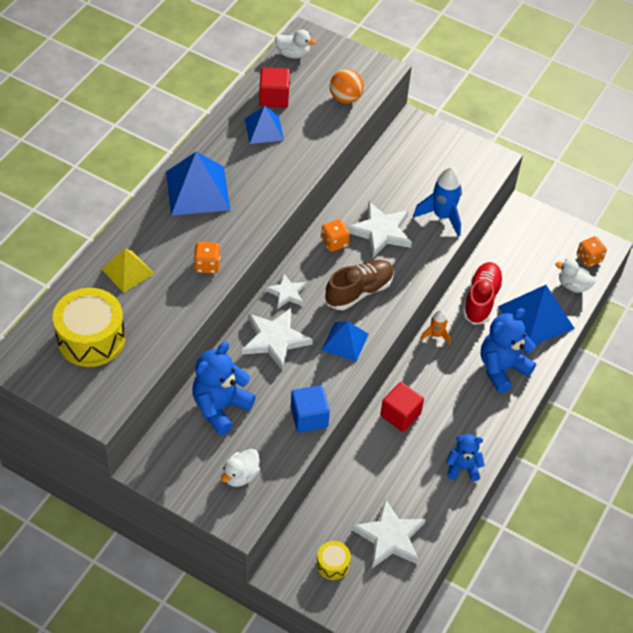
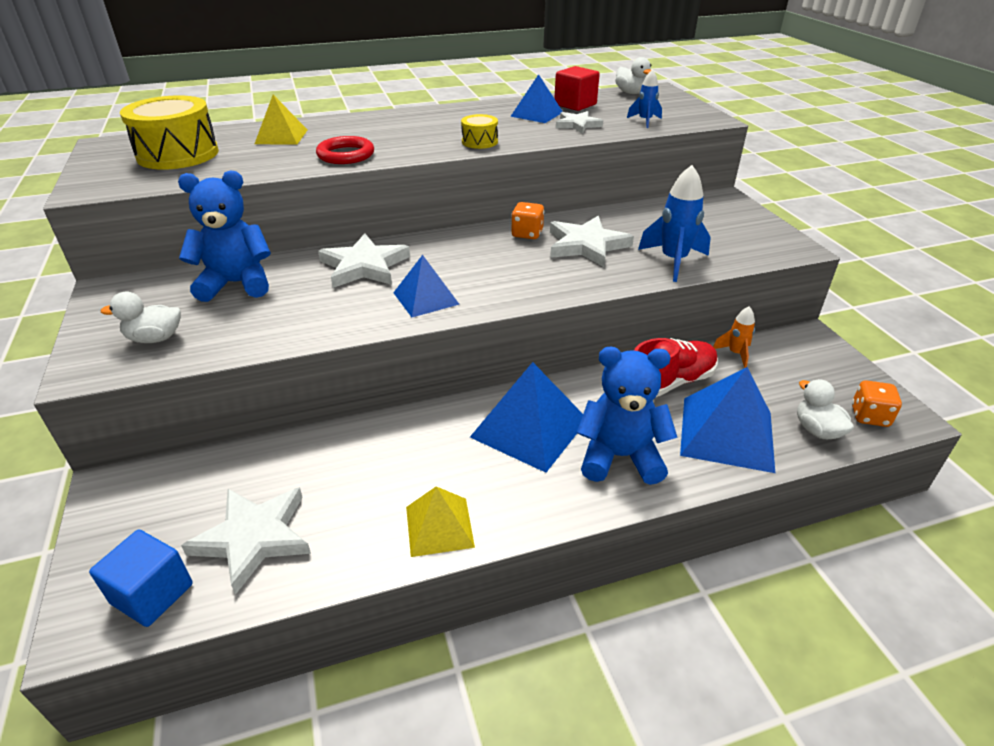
camera: 45 degrees right, 15 degrees down
(198, 190) = (420, 122): blue pyramid -> blue pyramid (529, 428)
(207, 265) = (346, 155): orange dice -> red ring
(287, 293) = (428, 244): white star -> white star (577, 125)
(309, 417) = (293, 332): blue cube -> blue cube (152, 594)
(333, 564) = (160, 518): yellow drum -> yellow drum (479, 142)
(345, 98) = (645, 121): orange ball -> blue rocket
(359, 291) = (499, 272): brown shoe -> none
(400, 415) = (440, 428): red cube -> none
(436, 335) = (575, 384): orange rocket -> orange rocket (735, 354)
(463, 467) = (439, 526): blue teddy bear -> yellow pyramid

